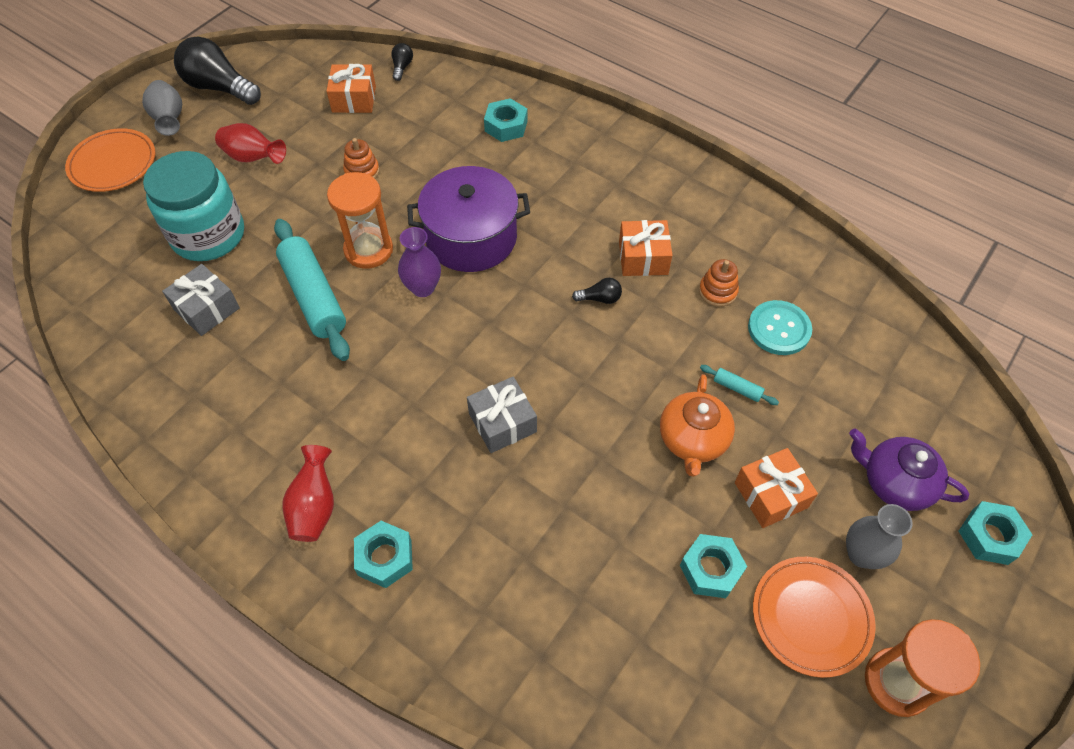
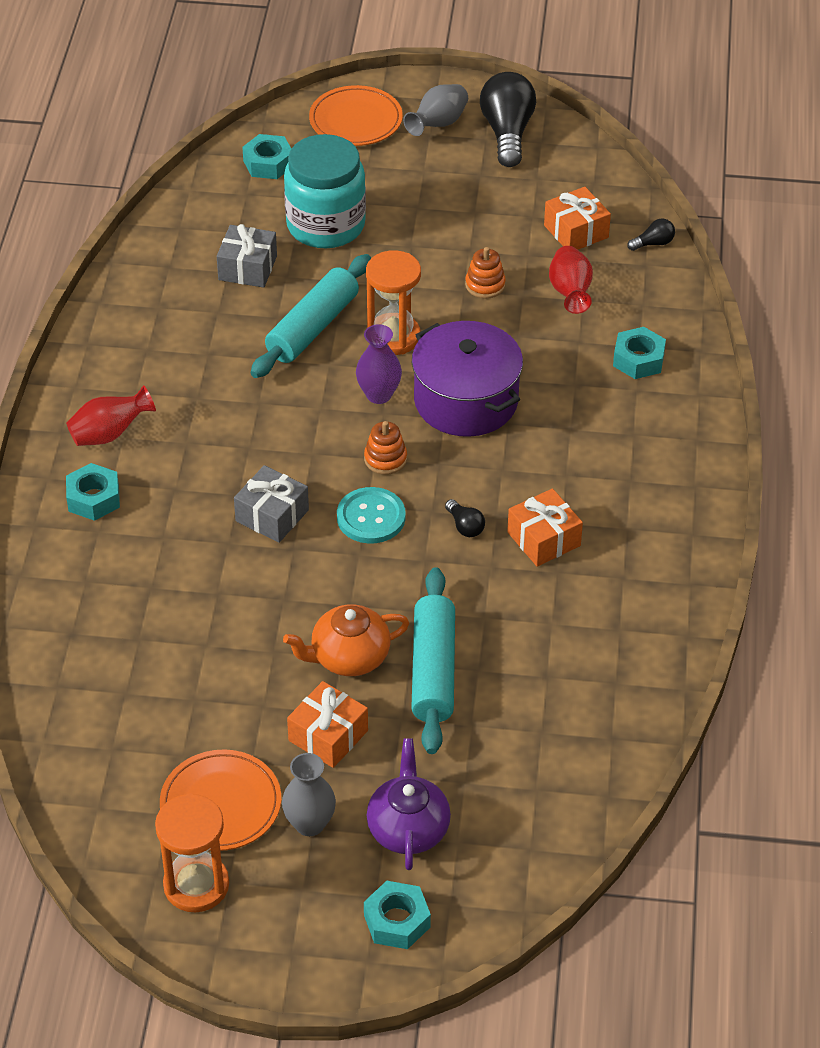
camera: 60 degrees right, 10 degrees down
(253, 158) = (438, 204): red vase -> red vase (570, 293)
(711, 569) = (222, 717): turquoise nut -> turquoise nut (268, 163)
(717, 291) = (545, 614): orange stacking toy -> orange stacking toy (385, 459)
(737, 388) = (433, 670): turquoise rolling pin -> turquoise rolling pin, size x2.42
(779, 329) = (533, 679): turquoise button -> turquoise button (371, 517)

